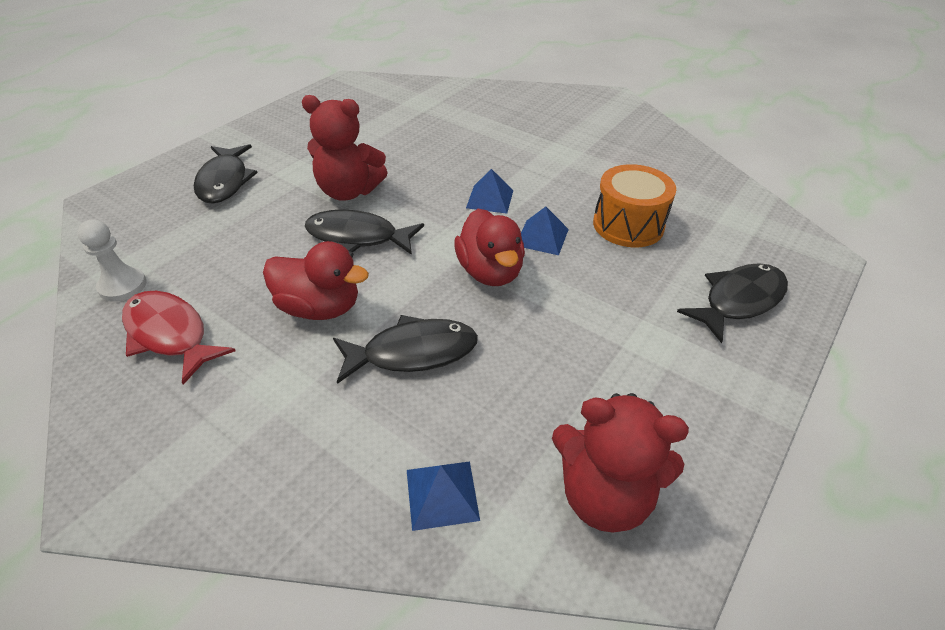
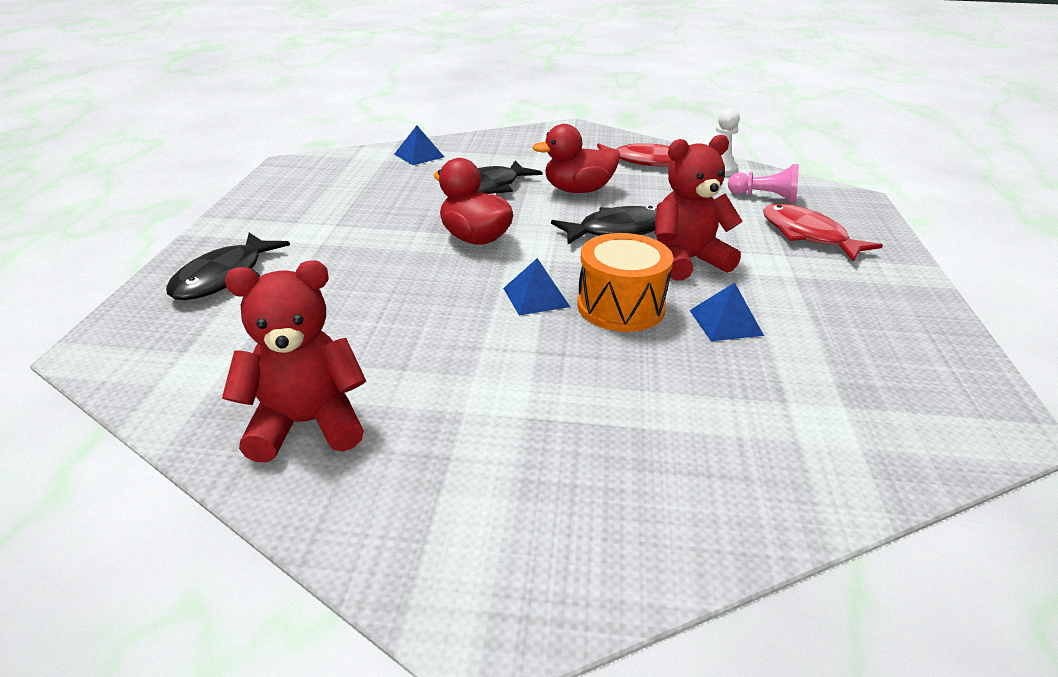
camera: 150 degrees right, 10 degrees down
(169, 229) = (765, 197): none -> pink pawn
(224, 181) = (807, 235): black fish -> red fish
(542, 237) = (447, 277): blue pyramid -> blue pyramid (725, 322)
(604, 495) = (330, 171): red teddy bear -> red teddy bear (306, 423)
(628, 225) = (355, 315): orange drum -> orange drum (621, 306)

